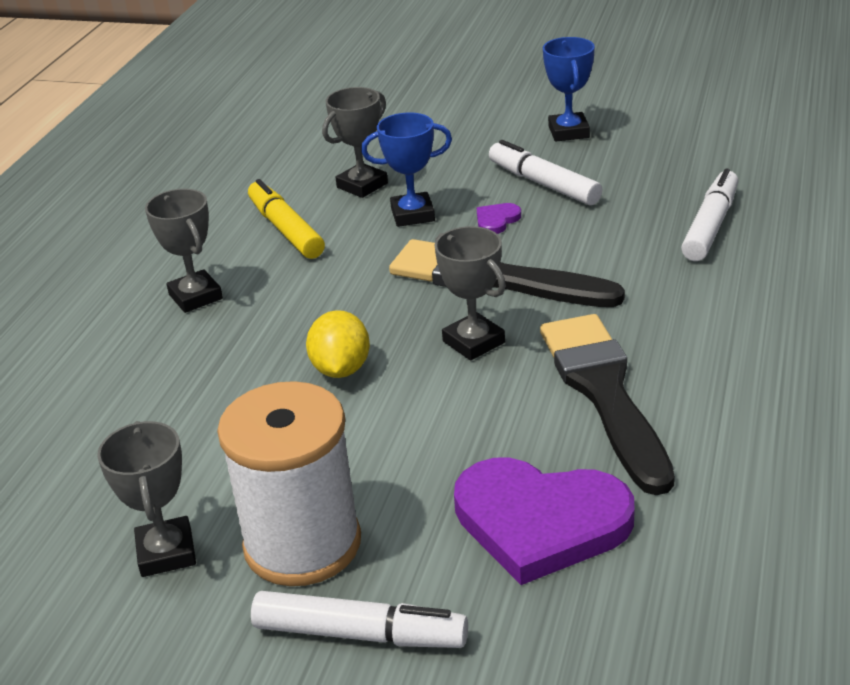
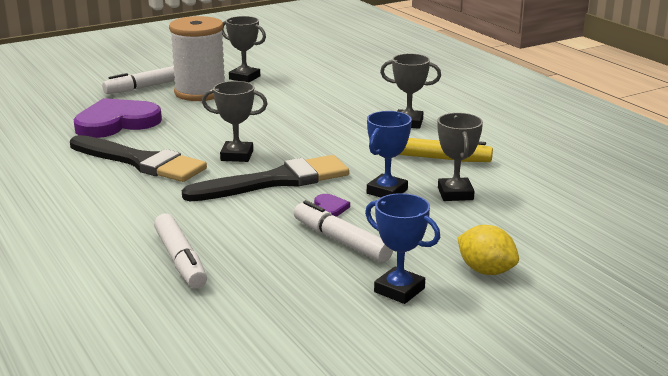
camera: 130 degrees right, 10 degrees down
(341, 369) = (281, 128): yellow lemon -> yellow lemon (486, 271)
(544, 184) = (341, 241): white marker -> white marker turned 135 degrees counterclockwise

